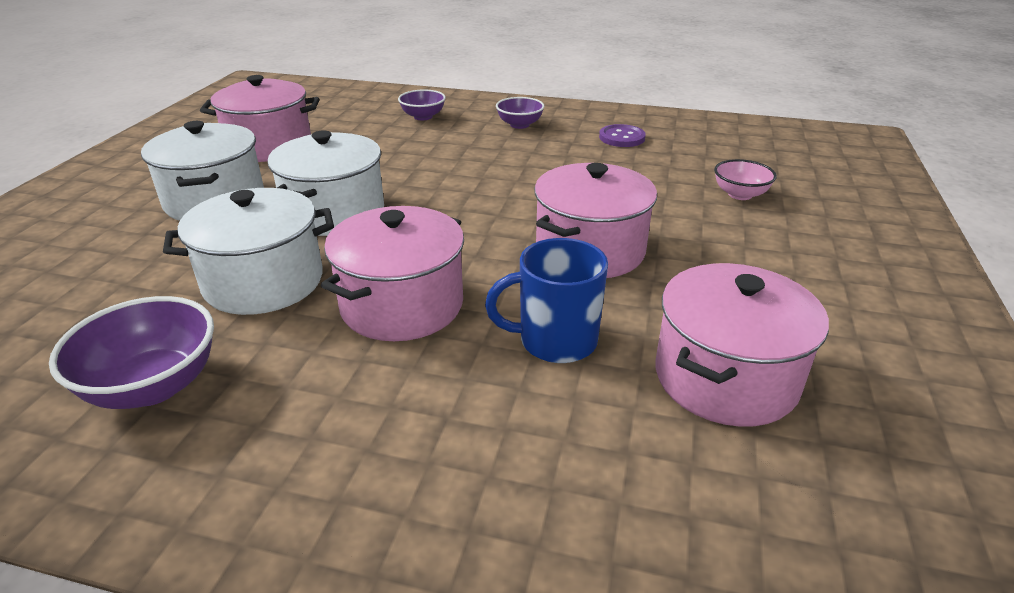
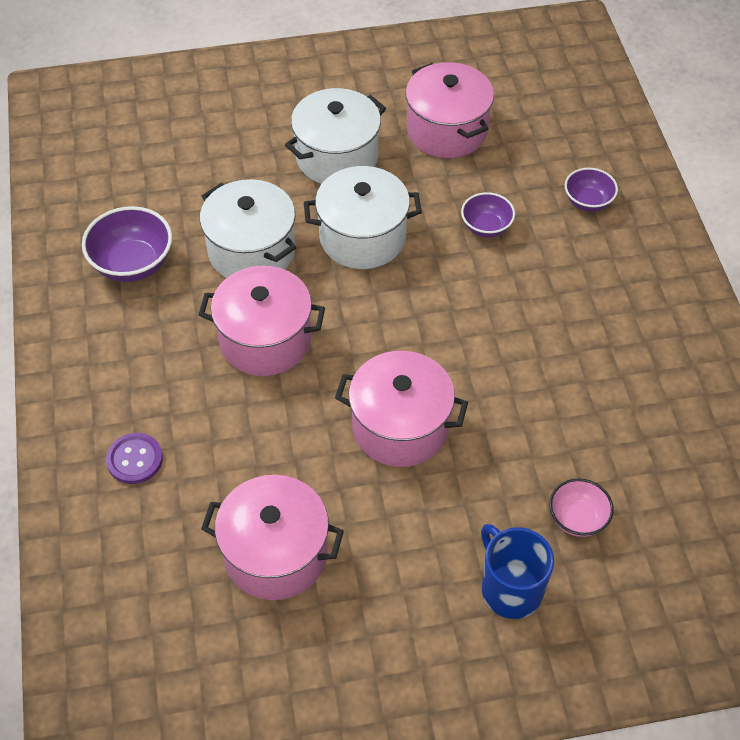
camera: 65 degrees right, 20 degrees up
(519, 125) = (624, 287): purple bowl -> purple bowl (486, 227)
(555, 341) = (269, 443): blue mug -> blue mug (510, 589)
(621, 137) = (653, 385): purple button -> purple button (135, 459)

